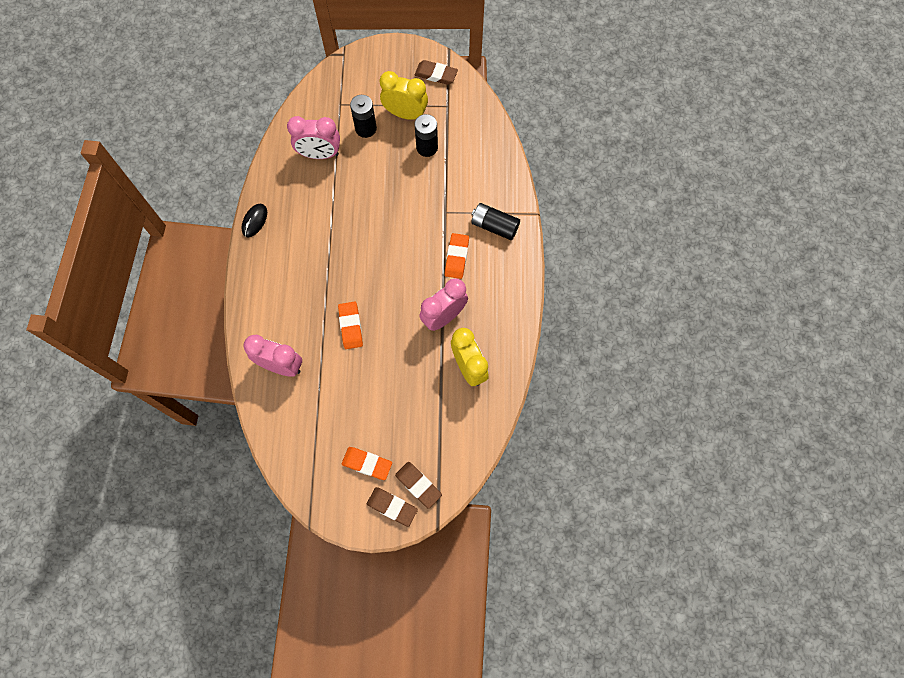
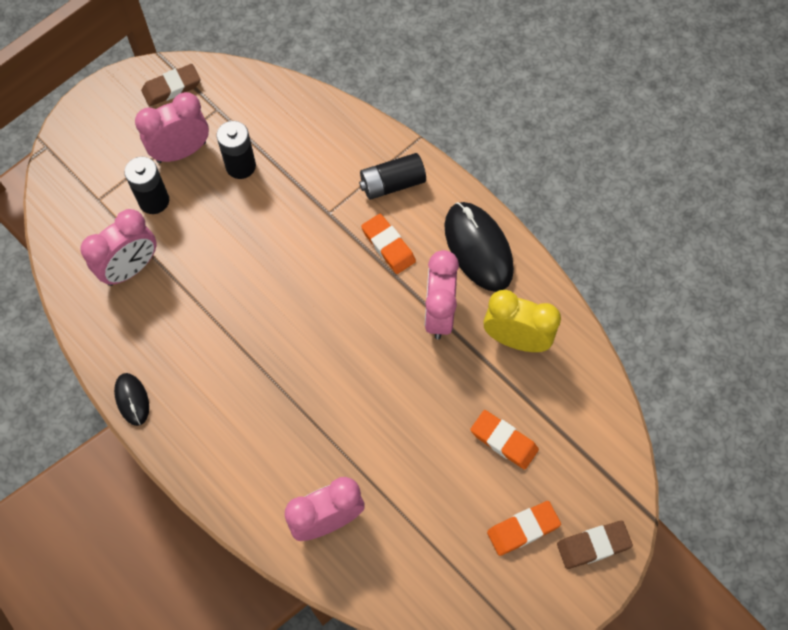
camera: 45 degrees left, 5 degrees down
(351, 326) = (356, 410): orange eraser -> orange eraser (504, 441)
(405, 114) = (181, 152): yellow clock -> pink clock
(418, 485) = (594, 499): brown eraser -> none
(502, 301) = (478, 248): none -> black mouse

